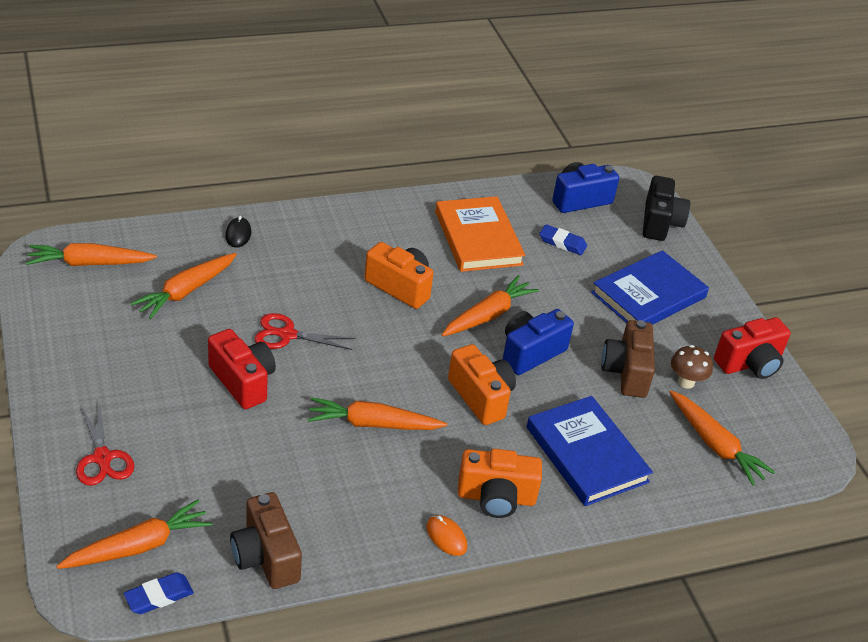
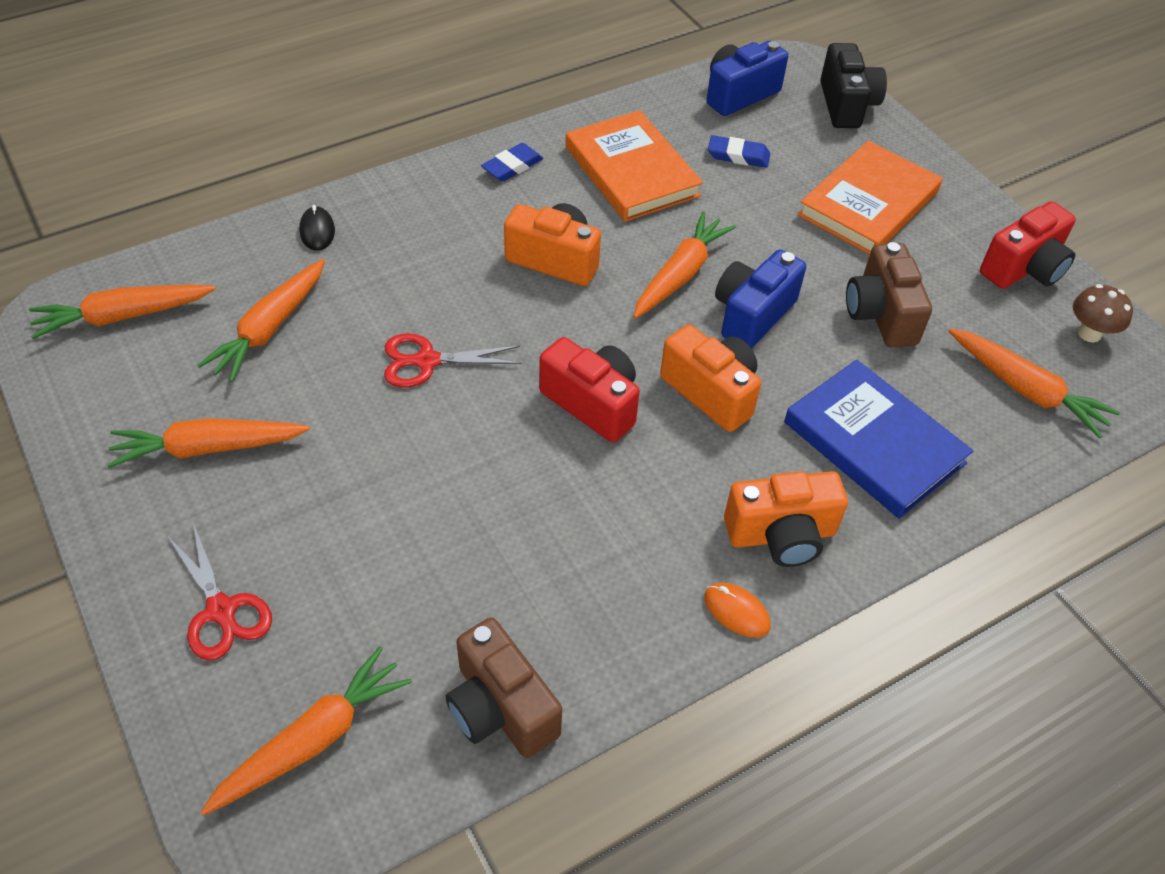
camera: 10 degrees left, 10 degrees up
(159, 596) = (366, 814): blue eraser -> blue eraser (512, 166)
(243, 381) = (387, 444): red camera -> red camera (592, 403)
(373, 424) = (583, 466): orange carrot -> orange carrot (207, 448)
(648, 295) = (868, 203): blue book -> orange book
(686, 382) = (958, 311): brown mushroom -> brown mushroom (1089, 333)

